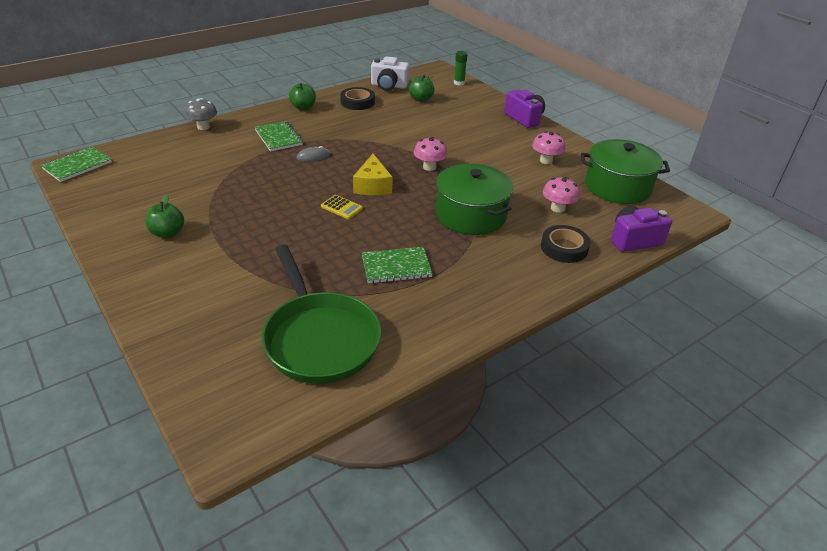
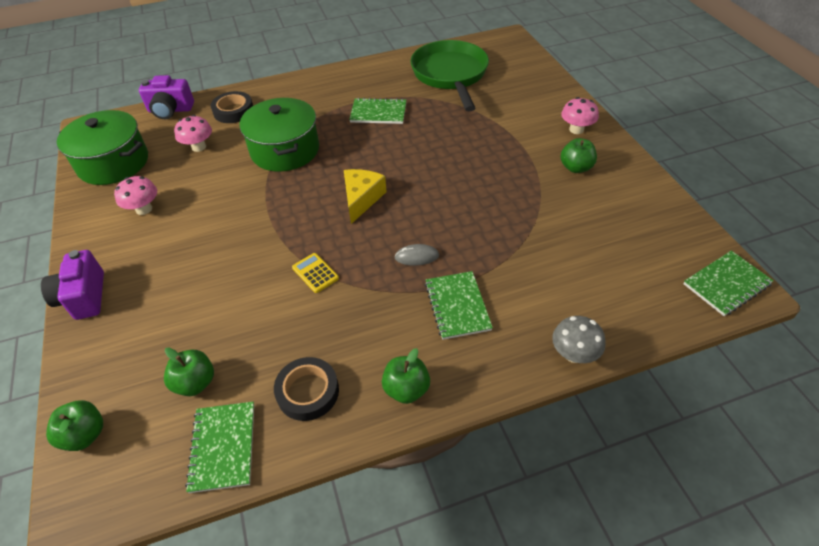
camera: 160 degrees left, 10 degrees up
(341, 207) = (404, 174): yellow calculator -> yellow calculator (315, 273)
(389, 86) = (223, 447): white camera -> green notebook
(429, 167) = (283, 218): pink mushroom -> pink mushroom (576, 129)
(459, 83) = (85, 435): green glue stick -> green apple

